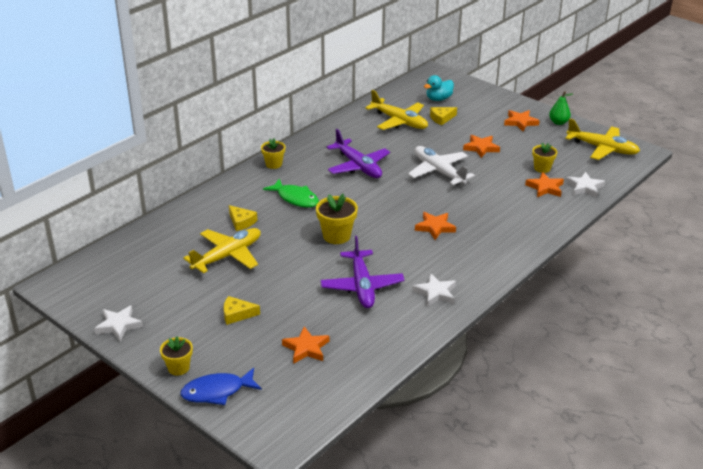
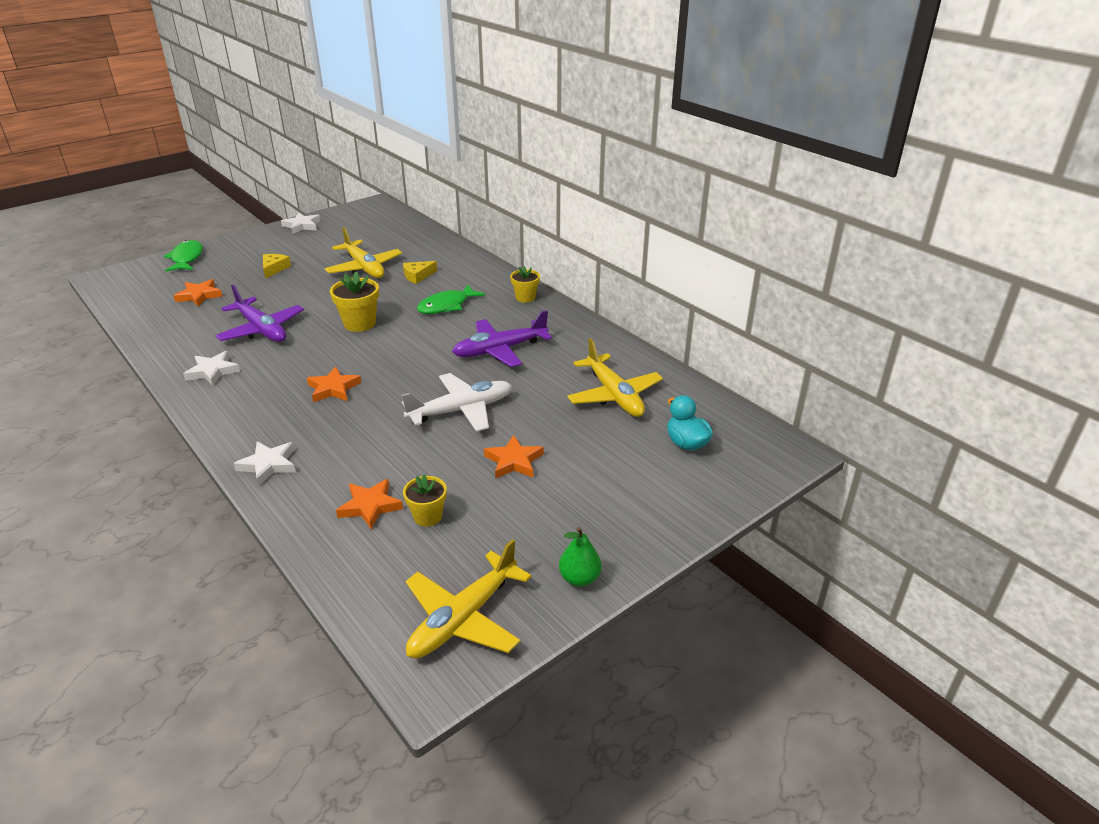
camera: 100 degrees right, 0 degrees up
(178, 368) = (229, 245): yellow flower pot -> none
(217, 392) = (186, 258): blue fish -> green fish
(362, 286) = (262, 330): purple plane -> purple plane turned 135 degrees counterclockwise
(399, 121) = (614, 395): yellow plane -> yellow plane turned 75 degrees counterclockwise
(441, 118) = (617, 436): yellow cheese -> none
(520, 122) = (589, 525): orange star -> none
(584, 187) = (348, 554): white star -> white star (268, 465)

